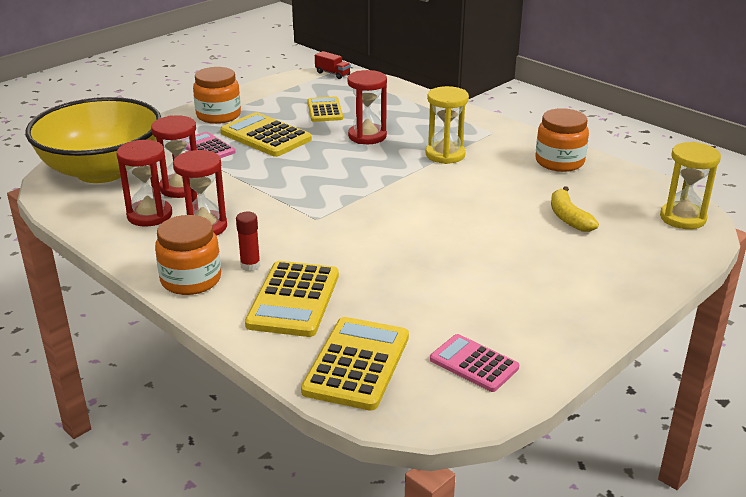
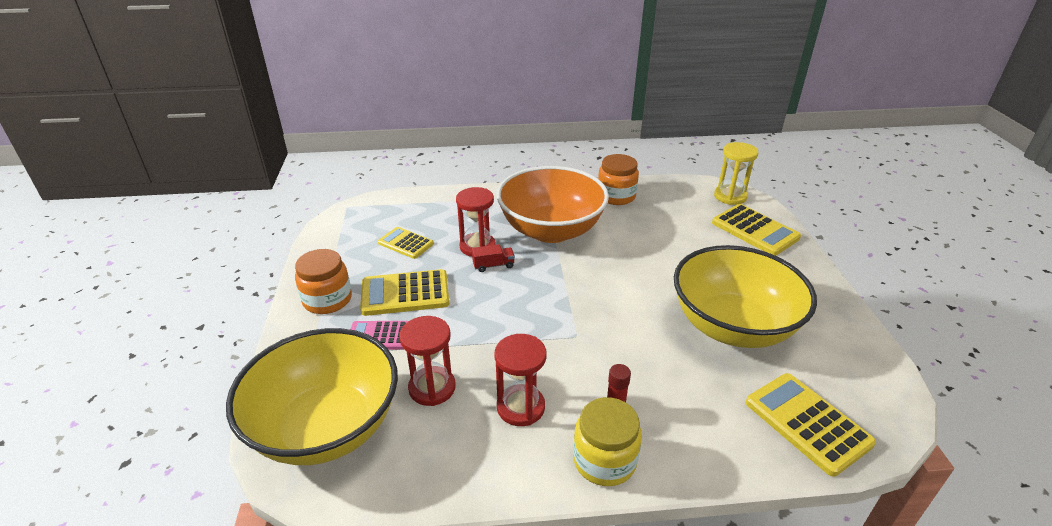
camera: 50 degrees left, 5 degrees up
(149, 215) = (459, 434): red hourglass -> none
(191, 280) = (604, 460): orange jar -> yellow jar
(293, 300) = (690, 411): yellow calculator -> yellow calculator (755, 230)
(332, 73) = (349, 208): red truck -> red truck (493, 265)
(444, 286) = (732, 326): none -> yellow bowl
(445, 155) = (551, 230): yellow hourglass -> orange bowl
(474, 364) = (841, 365): pink calculator -> none
(568, 218) = (690, 231): yellow banana -> none

